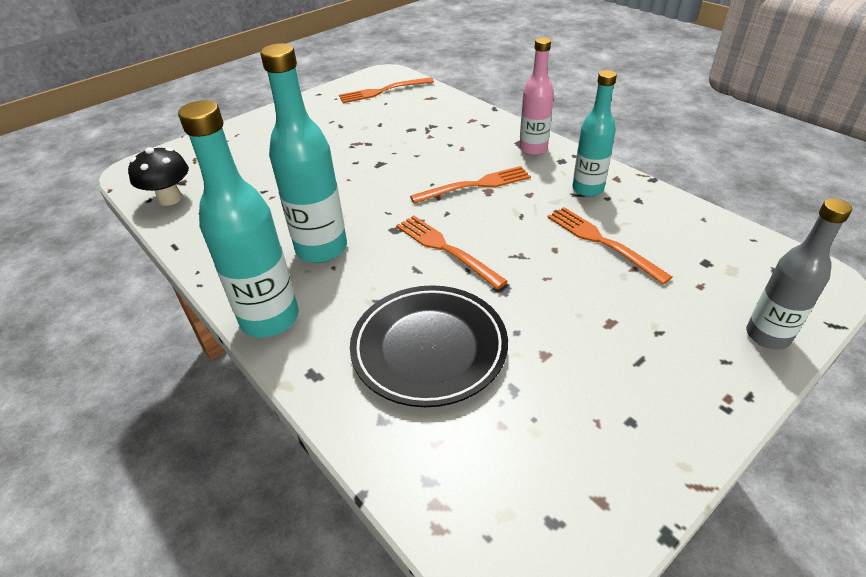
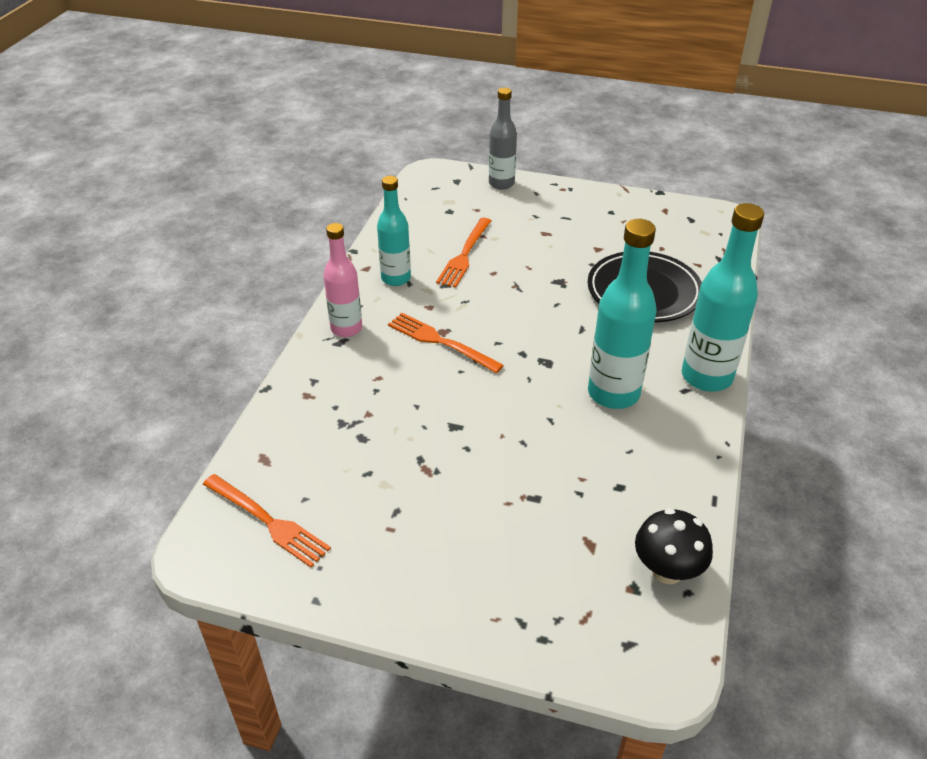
camera: 125 degrees left, 0 degrees up
(445, 248) = (544, 324): orange fork -> none

